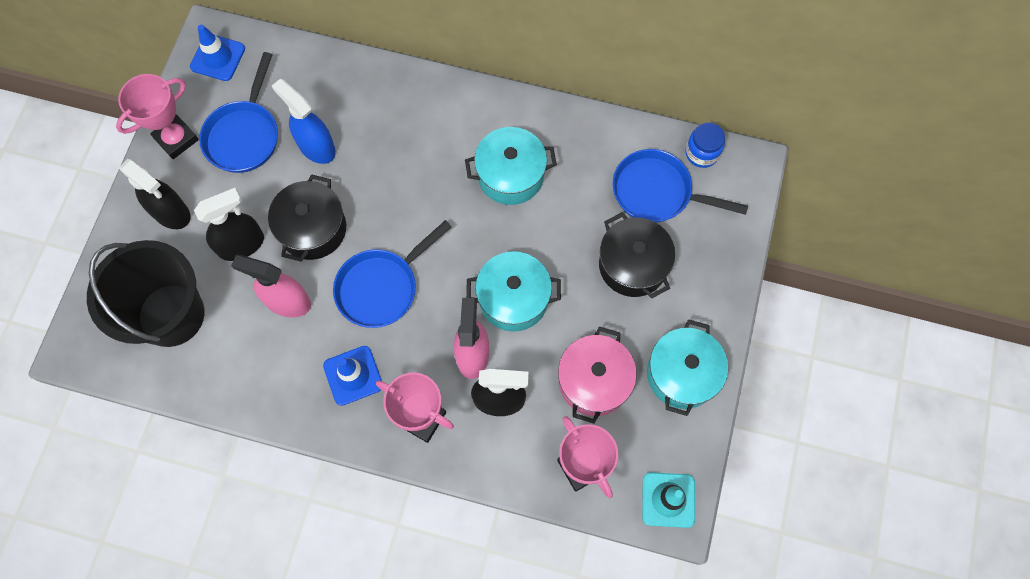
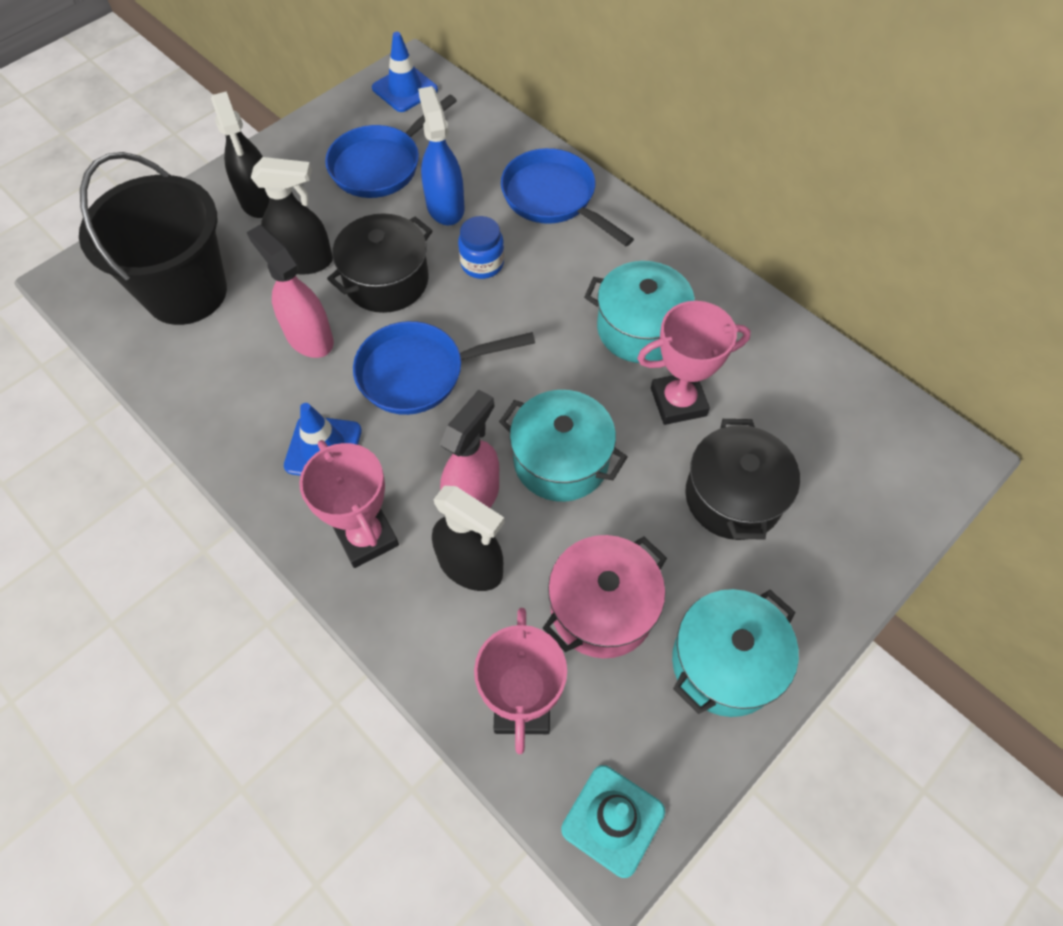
camera: 30 degrees right, 10 degrees down
(176, 139) = (313, 140): pink trophy -> pink trophy (678, 402)
(657, 192) = (812, 429): blue pan -> blue pan (553, 198)
(702, 153) = (896, 413): blue jar -> blue jar (482, 264)

